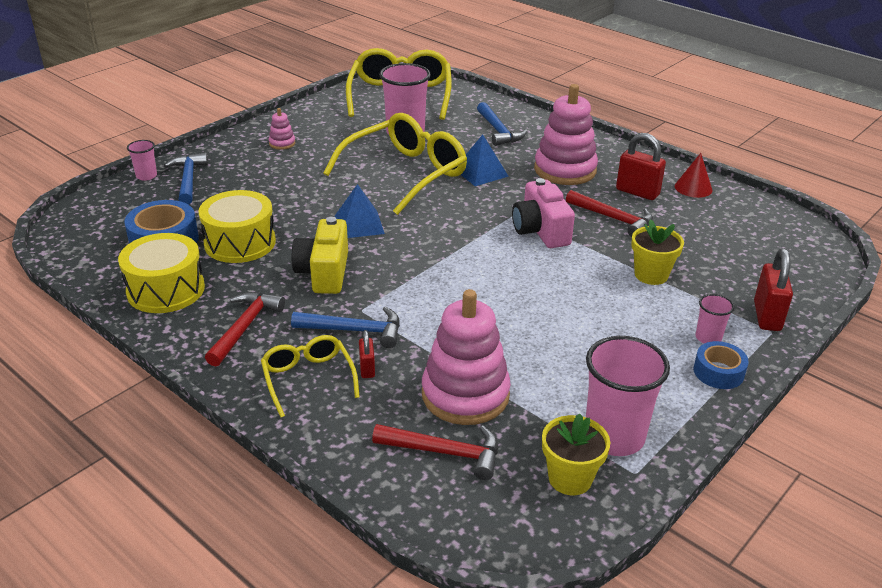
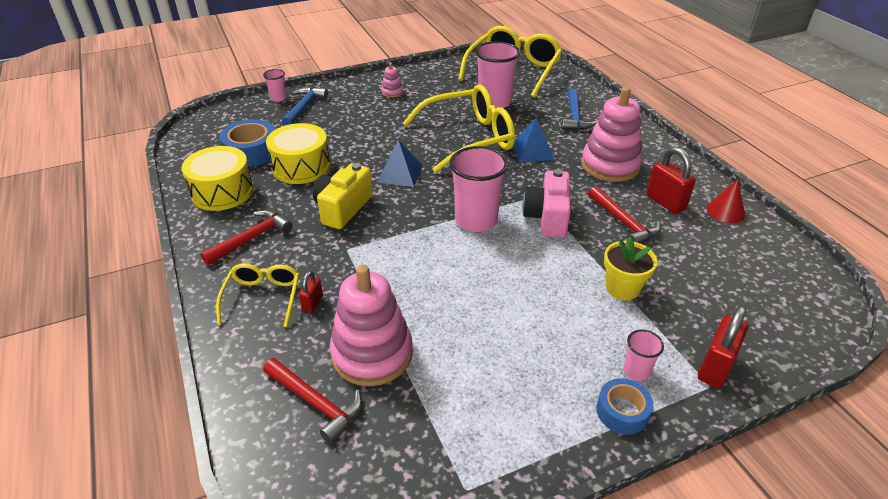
camera: 25 degrees right, 5 degrees up
(355, 330) = (328, 266): blue hammer -> none
(570, 478) = (402, 471): yellow flower pot -> none
(614, 437) = (472, 443): pink cup -> pink cup (476, 220)

